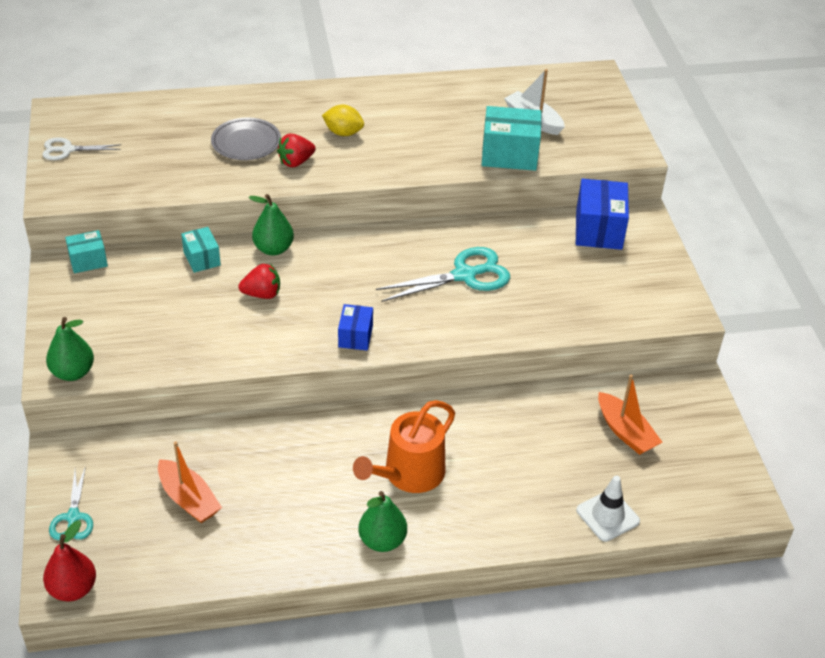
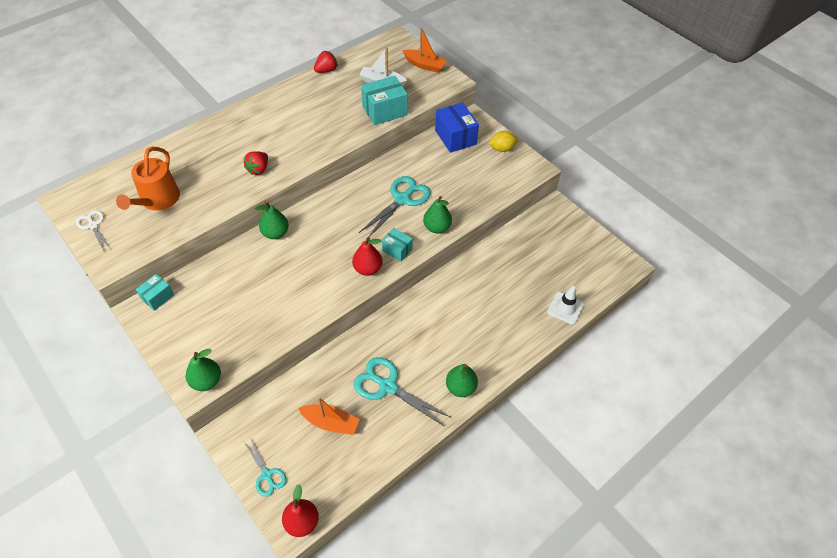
camera: 30 degrees left, 10 degrees up
(67, 150) = (93, 225): white scissors -> white scissors turned 90 degrees clockwise
(202, 259) = (234, 261): turquoise box -> turquoise box (397, 250)
(246, 143) = (215, 169): grey plate -> none
(262, 294) = (290, 267): red strawberry -> red strawberry (326, 70)
(289, 493) = (387, 386): none -> turquoise scissors
(343, 133) = (274, 136): yellow lemon -> yellow lemon (502, 149)
(355, 336) = (367, 269): blue box -> red pear
(409, 474) = (446, 338): orange watering can -> orange watering can (157, 200)
(485, 327) = (437, 227): none -> green pear
(625, 432) = (540, 253): orange boat -> orange boat (424, 65)

